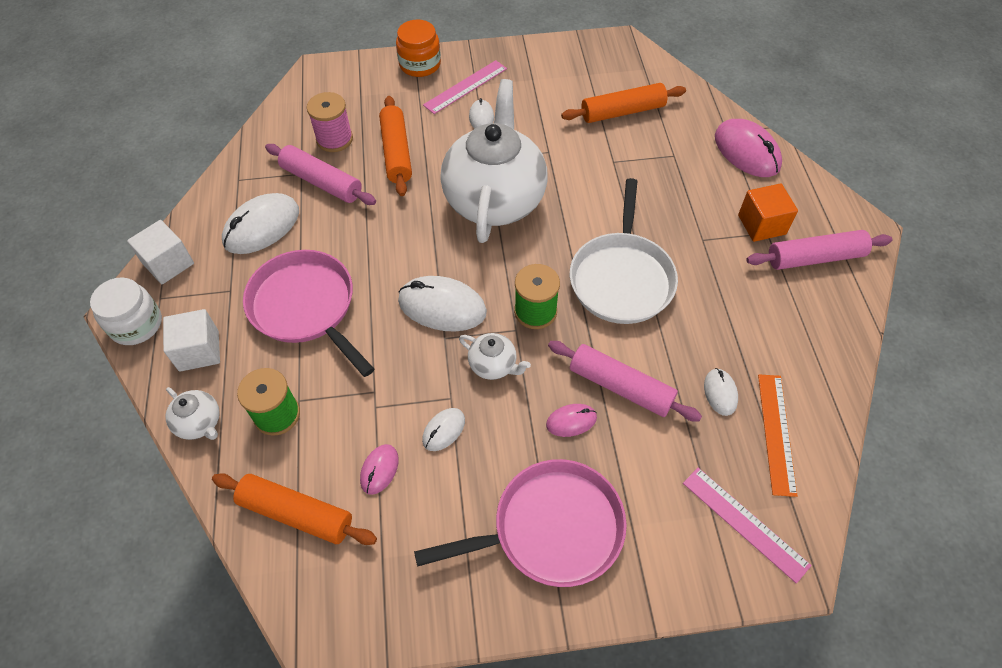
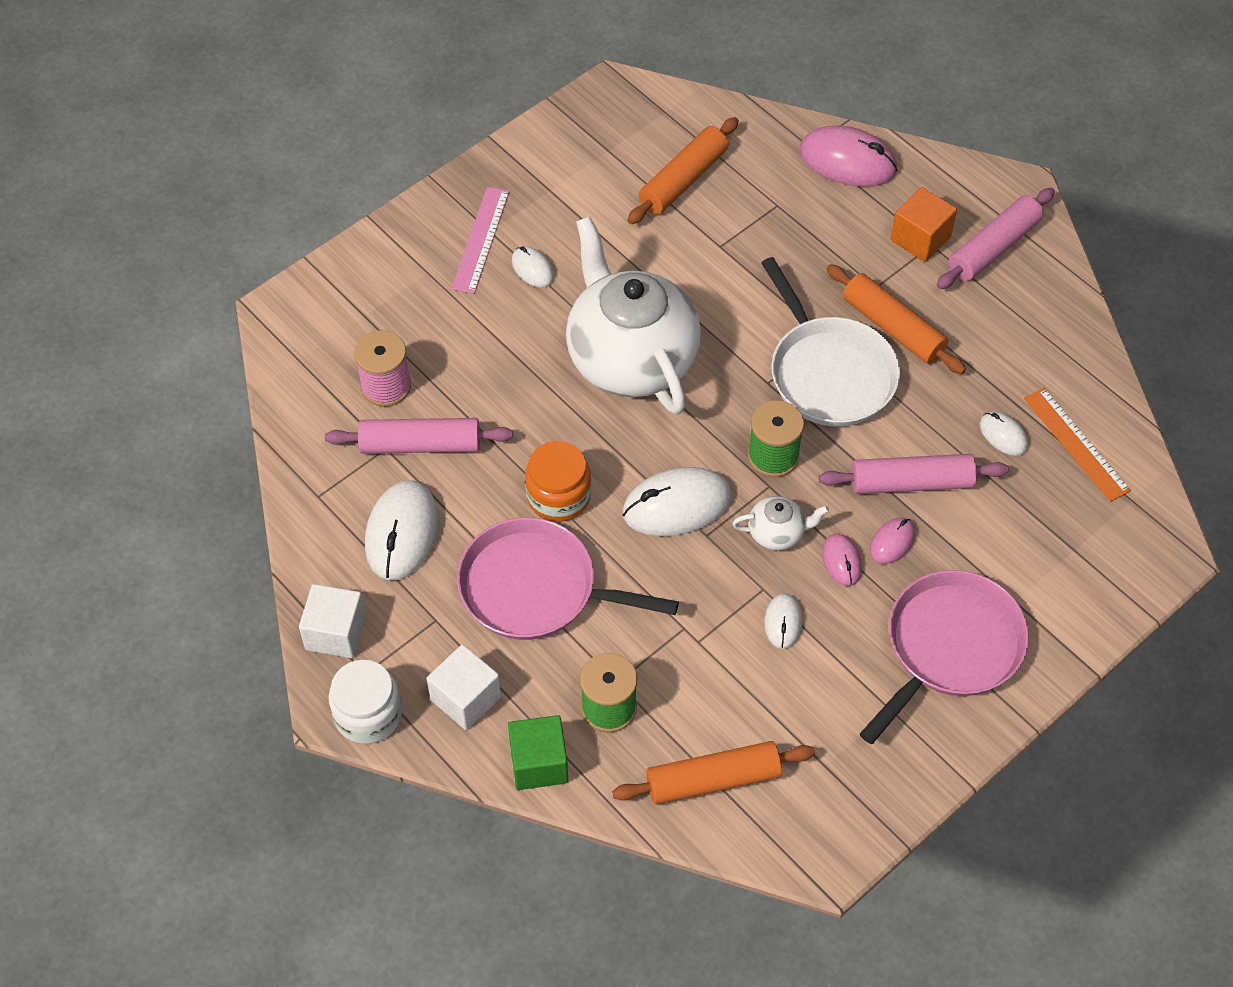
camera: 35 degrees left, 0 degrees up
(200, 423) = (539, 763): white teapot -> green cube
(379, 470) = (755, 694): pink mouse -> pink mouse (841, 561)
(396, 152) = (473, 363): orange rolling pin -> orange rolling pin (893, 327)
(420, 64) = (400, 238): orange jar -> orange jar (558, 496)
(744, 523) = (1105, 540): pink ruler -> none

